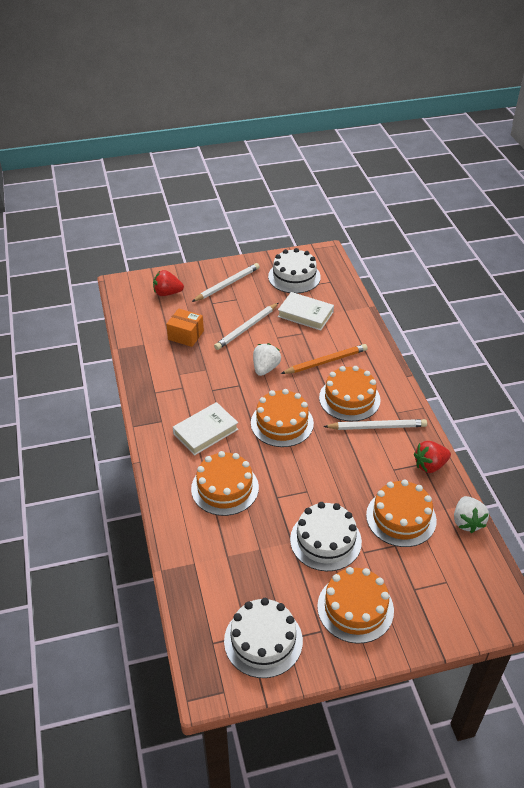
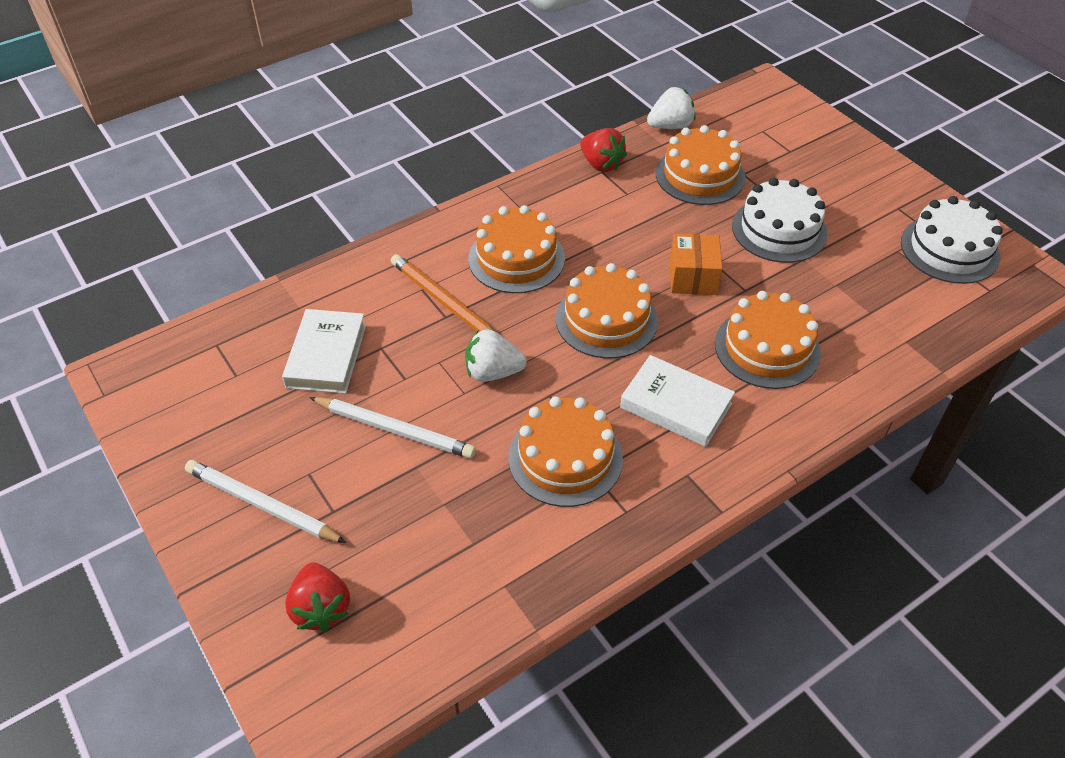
camera: 110 degrees left, 5 degrees up
(186, 335) = (450, 520): orange box -> orange box (692, 277)
(294, 277) = (211, 401): white cake -> none
(355, 608) = (849, 188): orange cake -> orange cake (565, 458)
(377, 427) = (559, 221): white pencil -> none

